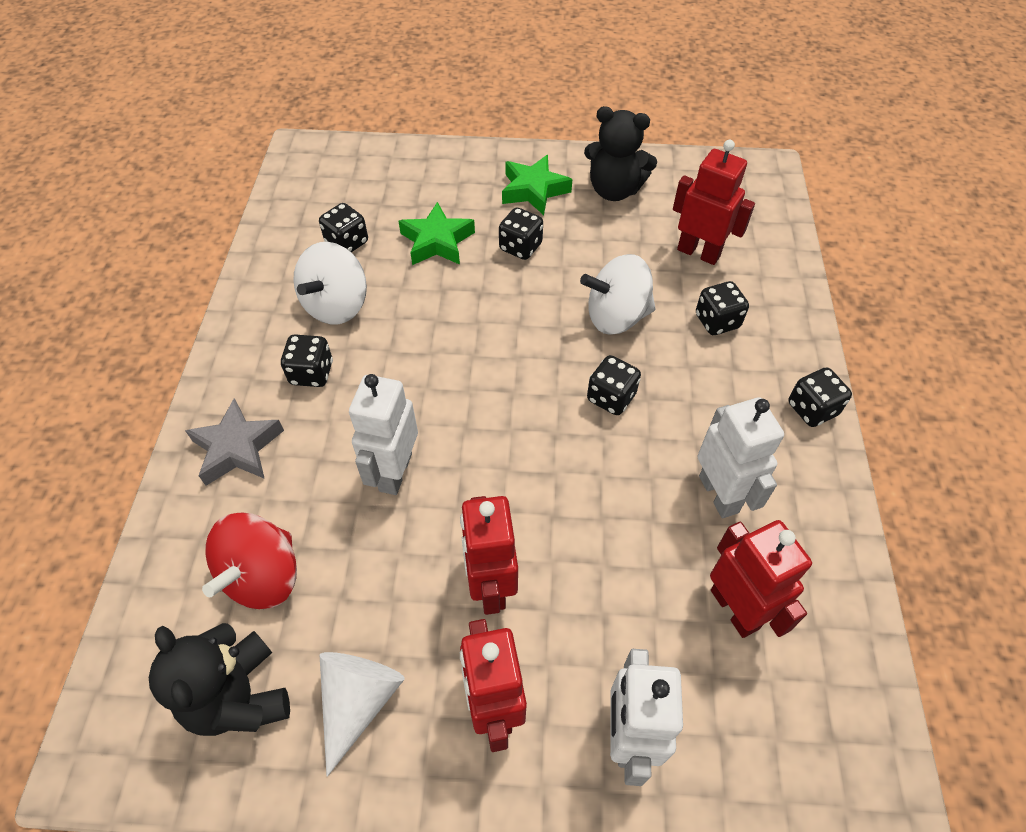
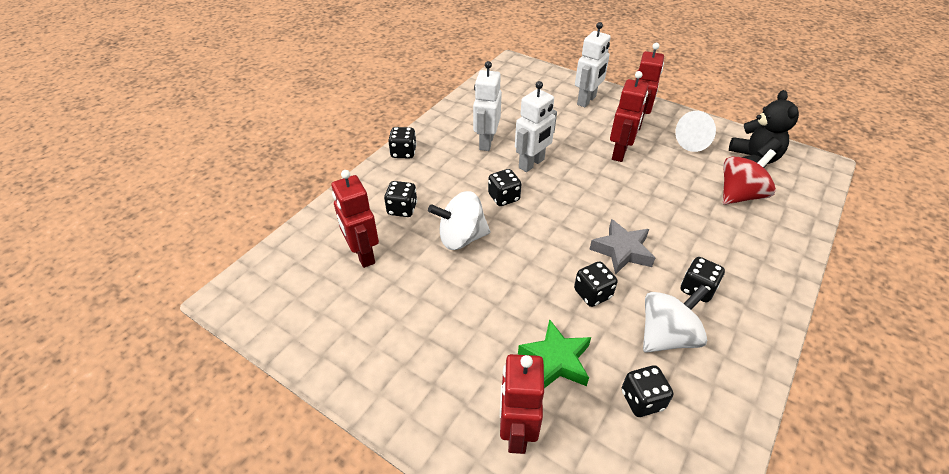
camera: 150 degrees left, 10 degrees down
(237, 448) = (756, 261): grey star -> grey star (622, 251)
(394, 472) = (653, 211): white robot -> white robot (532, 164)
(520, 247) = (488, 320): black dice -> black dice (592, 294)
(534, 190) = (434, 375): green star -> none
(614, 190) = (366, 339): black teddy bear -> none
(616, 317) = (461, 238): white spinning top -> white spinning top turned 150 degrees clockwise
(735, 609) = (516, 112): red robot -> red robot (516, 432)

